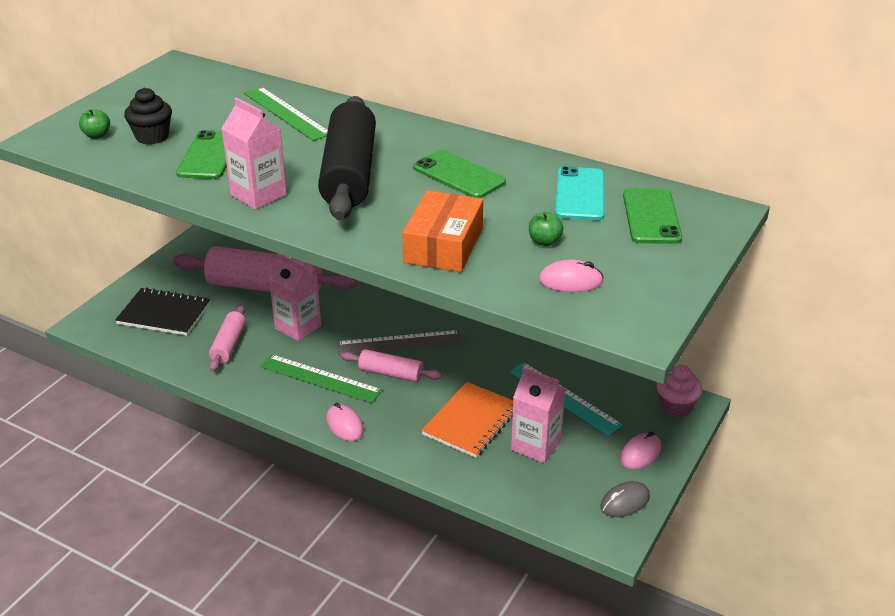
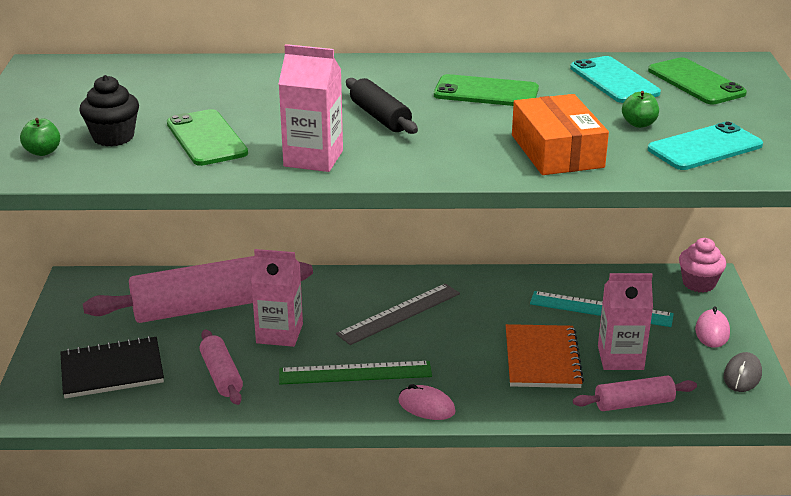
camera: 30 degrees left, 5 degrees down
(286, 113) = (236, 82): green ruler -> none
(350, 174) = (380, 117): black rolling pin -> black rolling pin, size x0.51
(391, 374) = (421, 344): pink rolling pin -> pink rolling pin (634, 403)
(570, 281) = (705, 147): pink mouse -> turquoise phone

